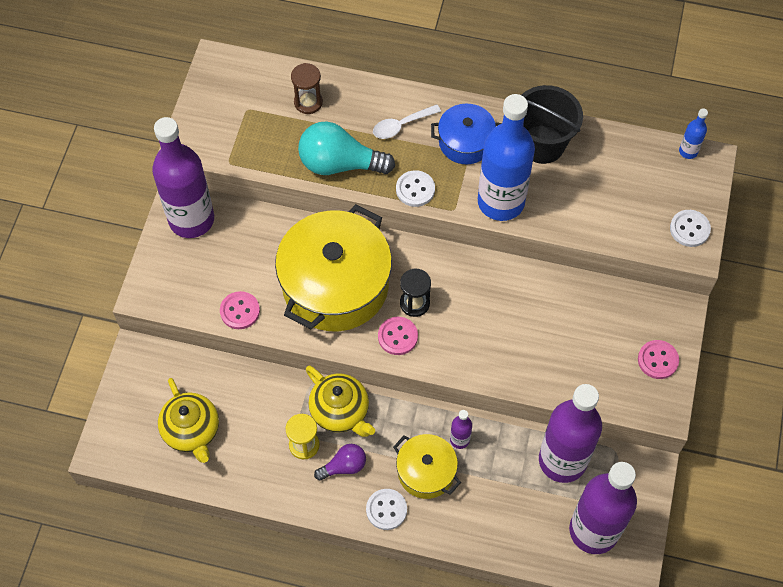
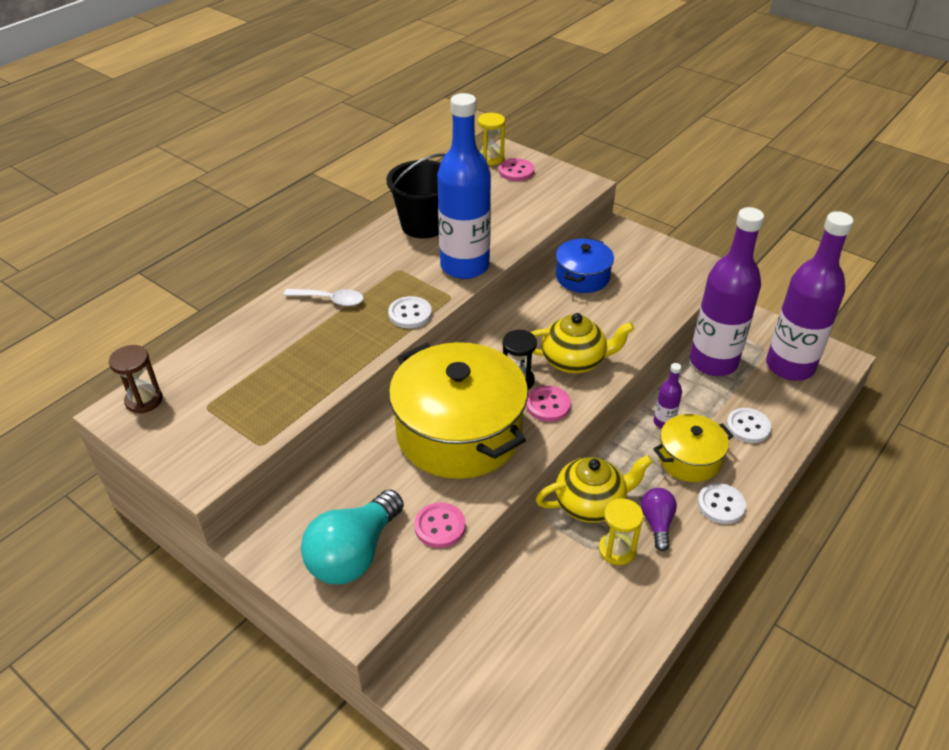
camera: 65 degrees left, 20 degrees down
(191, 219) = (287, 533): purple bottle -> none
(192, 431) = (550, 657): yellow teapot -> yellow teapot (574, 361)
(308, 102) = (242, 356): brown hourglass -> brown hourglass (144, 400)
(340, 164) = (338, 356): turquoise light bulb -> turquoise light bulb (354, 553)
(401, 125) = (330, 300): white spoon -> white spoon turned 75 degrees counterclockwise
(465, 142) = (384, 266): blue pot -> blue pot (582, 277)
(657, 360) = (659, 255): pink button -> pink button (516, 171)
(688, 151) = (491, 158): blue bottle -> yellow hourglass
(689, 229) = (563, 180): white button -> white button (748, 427)

